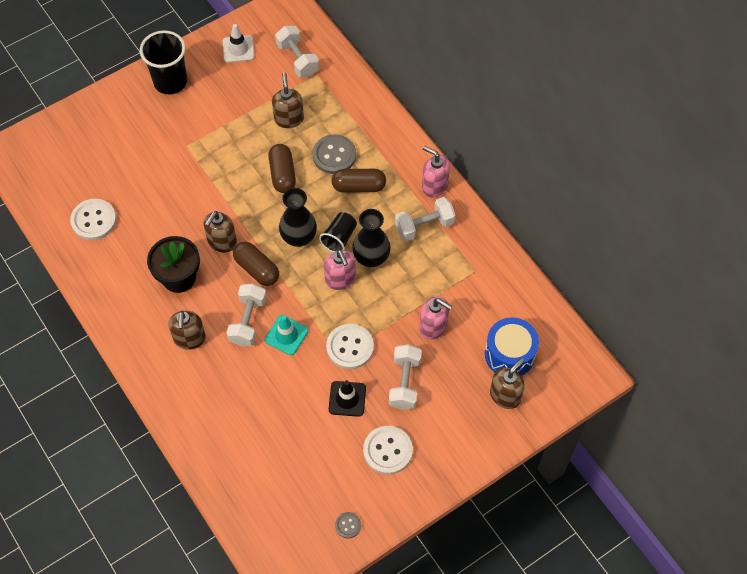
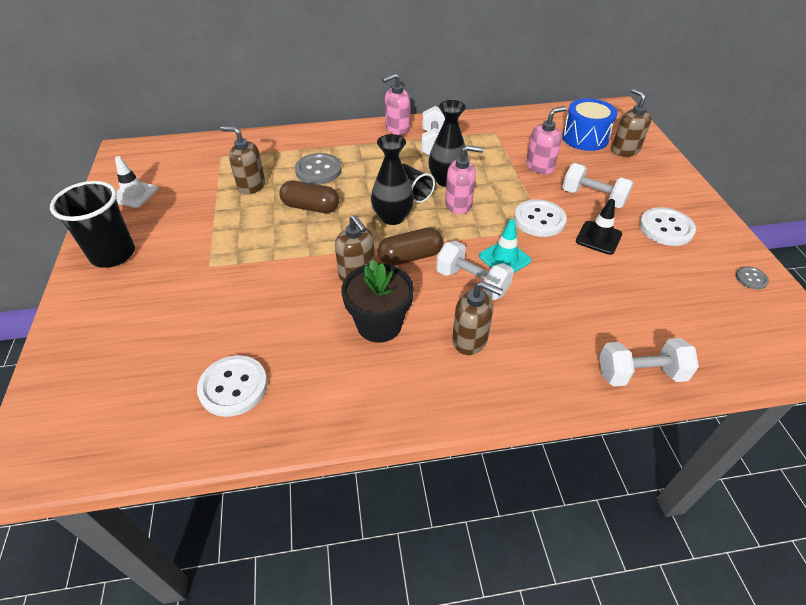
camera: 65 degrees left, 15 degrees down
(297, 59) = (191, 162): white dumbbell -> white dumbbell (640, 374)
(359, 186) = (364, 166): brown capsule -> none

